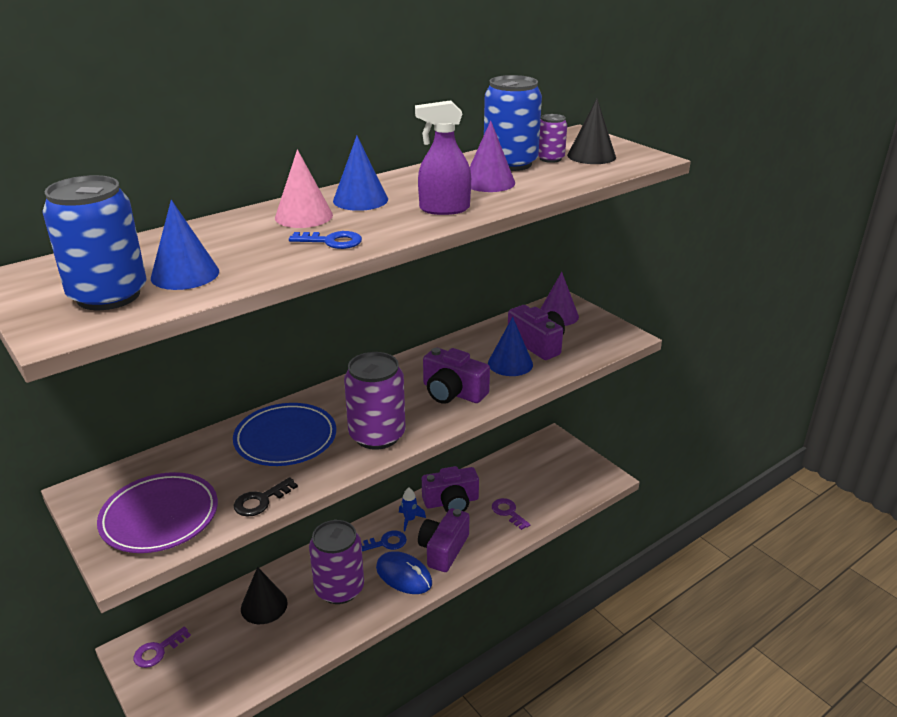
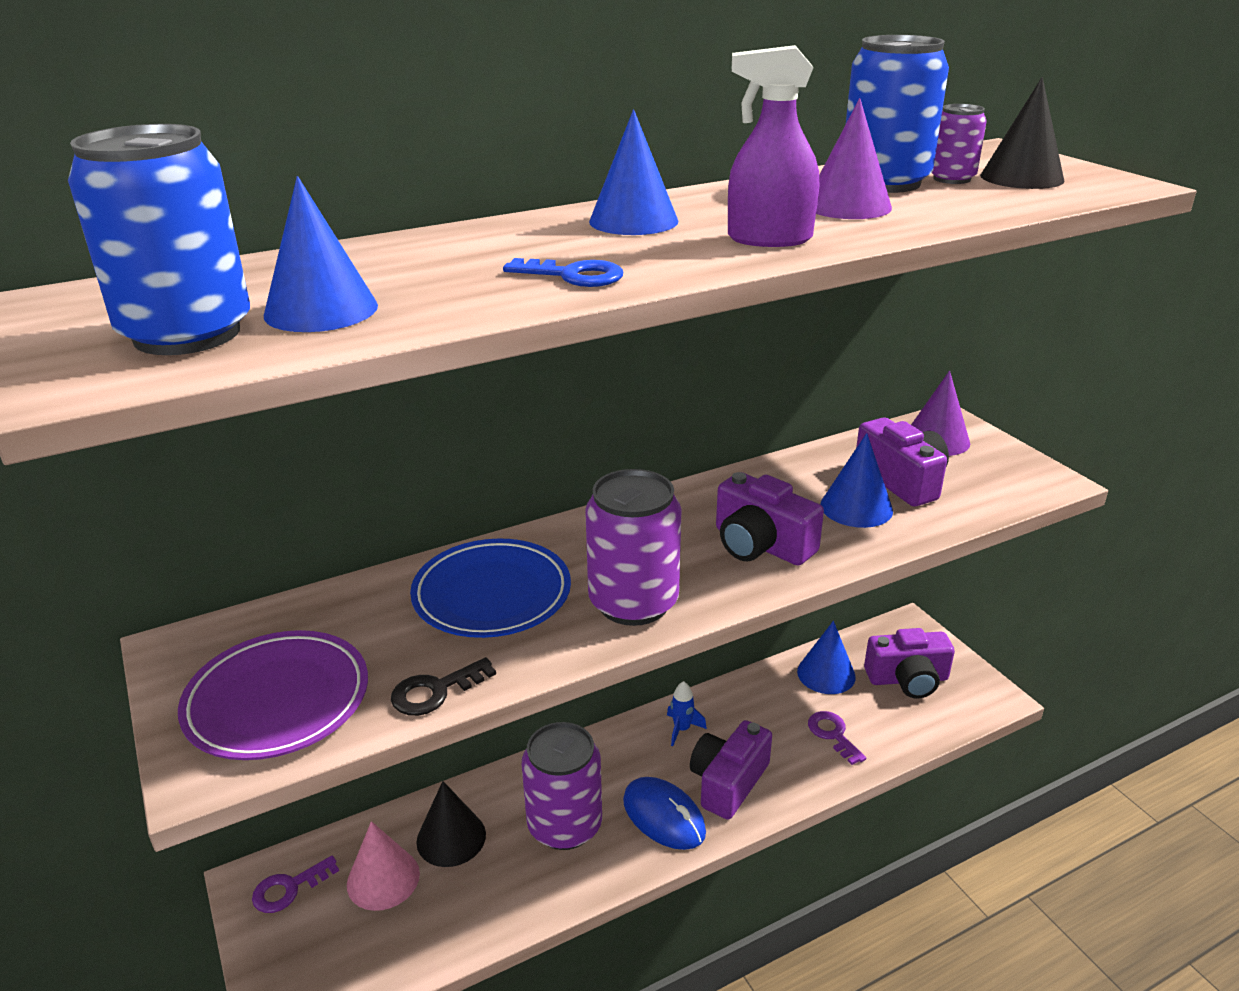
camera: 10 degrees right, 0 degrees up
(303, 216) = (537, 239): pink cone -> pink cone (383, 879)
(386, 543) = (642, 761): blue key -> none
(451, 502) = (747, 708): purple camera -> purple camera (907, 679)
(501, 474) = (826, 674): none -> blue cone

